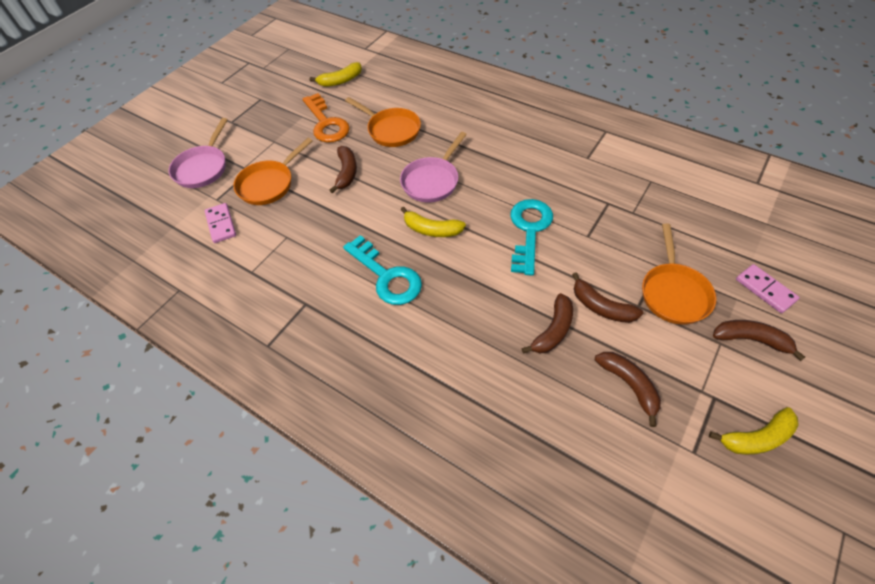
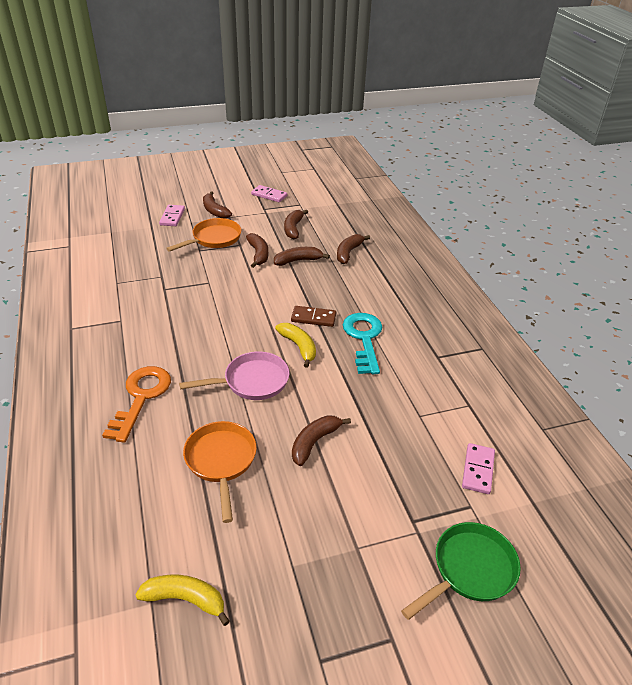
camera: 145 degrees left, 15 degrees down
(203, 168) = (469, 570): pink pan -> green pan
(269, 184) = (401, 485): orange pan -> none
(326, 123) = (275, 528): orange key -> orange key (141, 397)
(452, 266) = (313, 318): none -> brown domino
(518, 392) = (348, 253): none -> brown banana
(529, 230) = (236, 306): turquoise key -> none
(756, 438) = (269, 195): yellow banana -> pink domino

